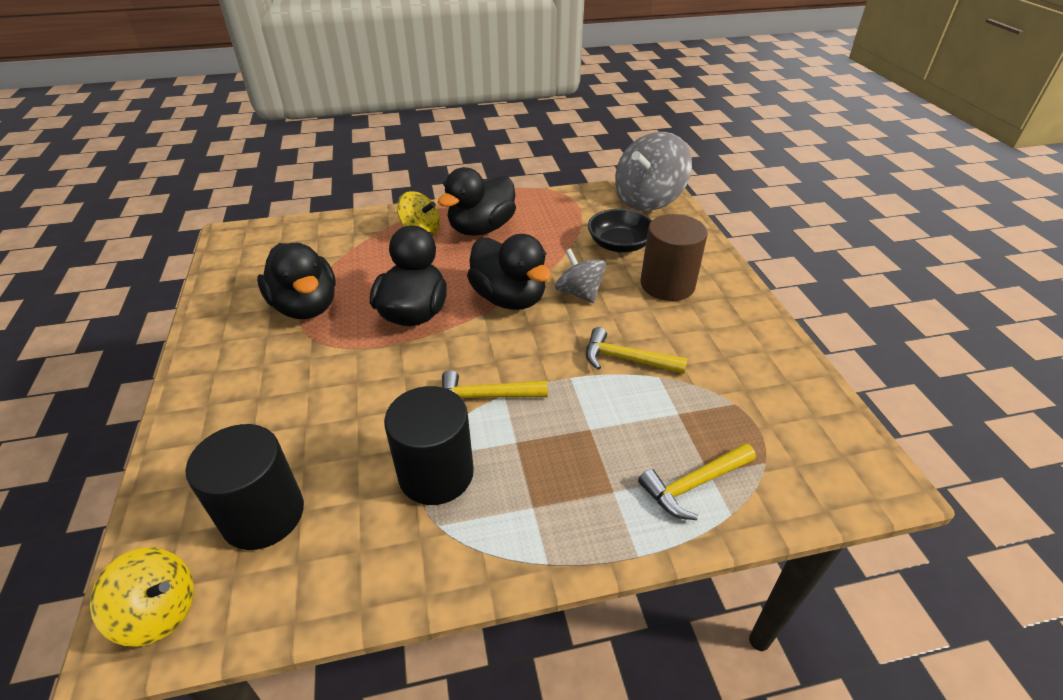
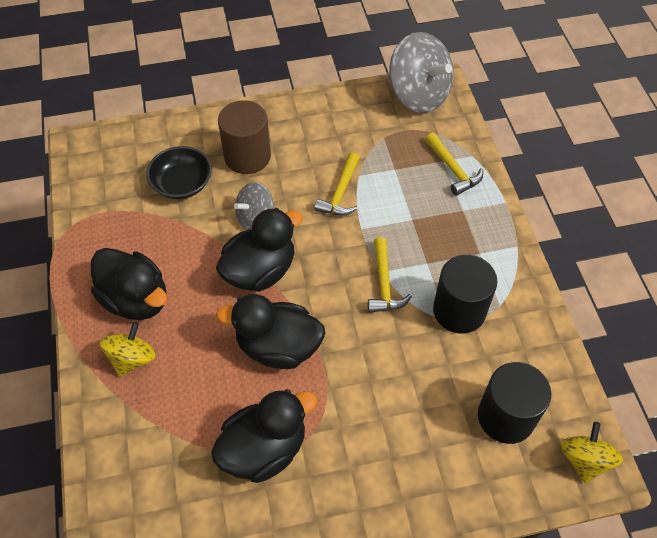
camera: 90 degrees left, 15 degrees up
(648, 200) = (103, 153): grey spinning top -> grey spinning top (418, 95)

